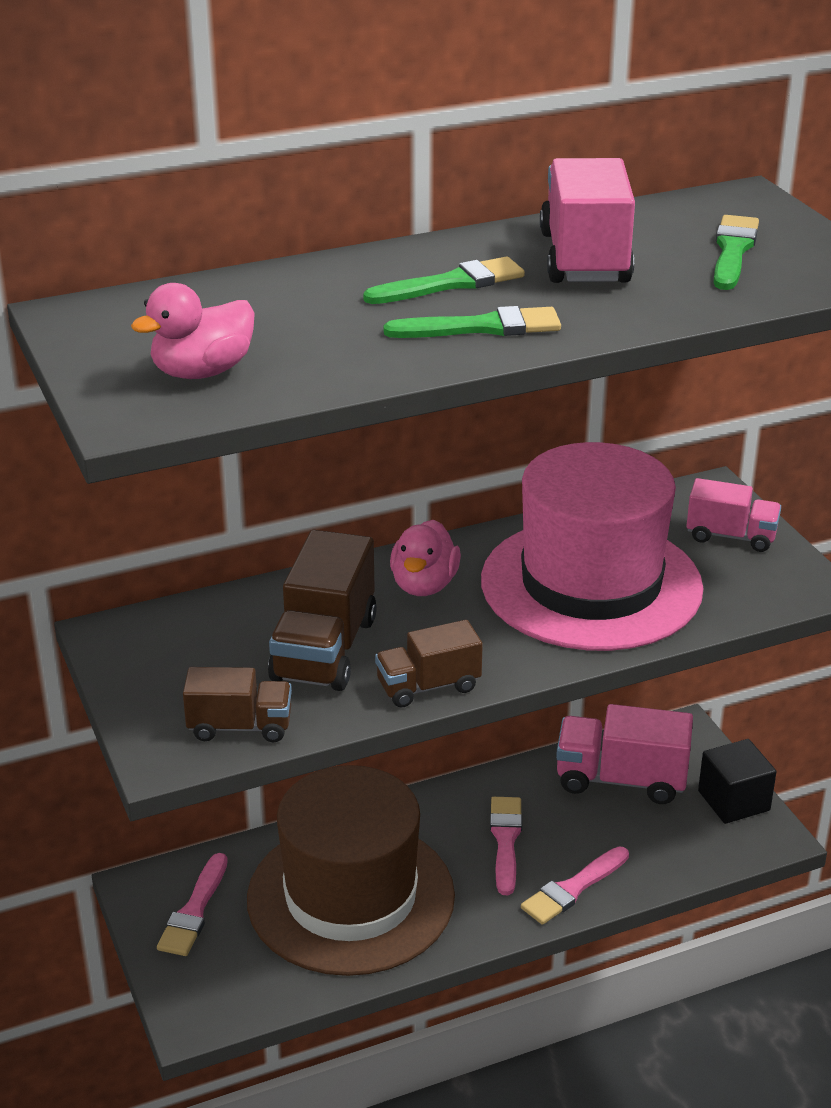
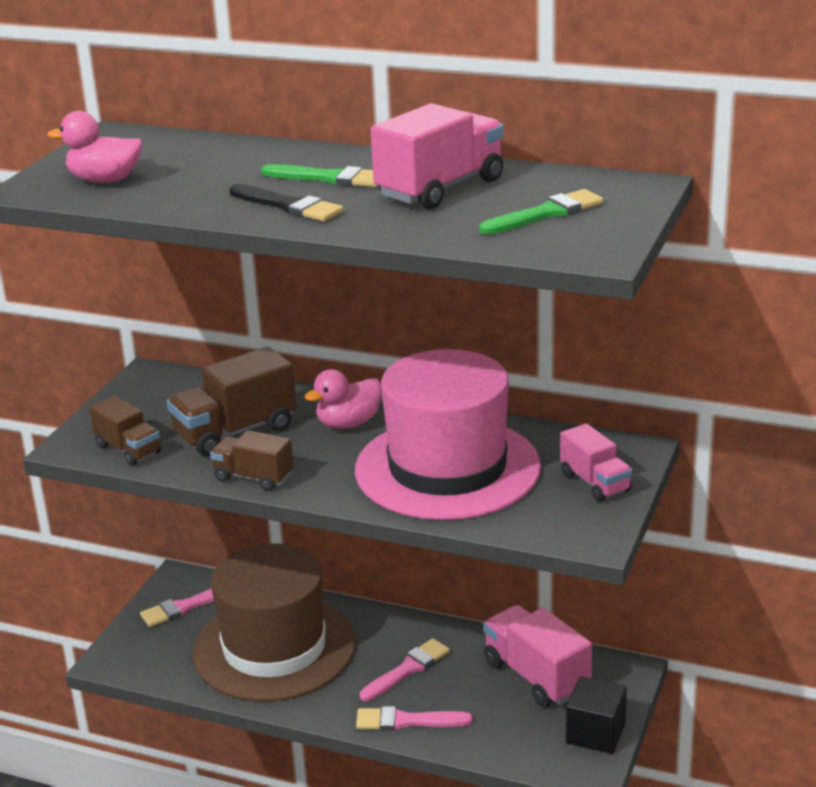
camera: 45 degrees right, 5 degrees down
(482, 327) = (289, 206): green brush -> black brush

